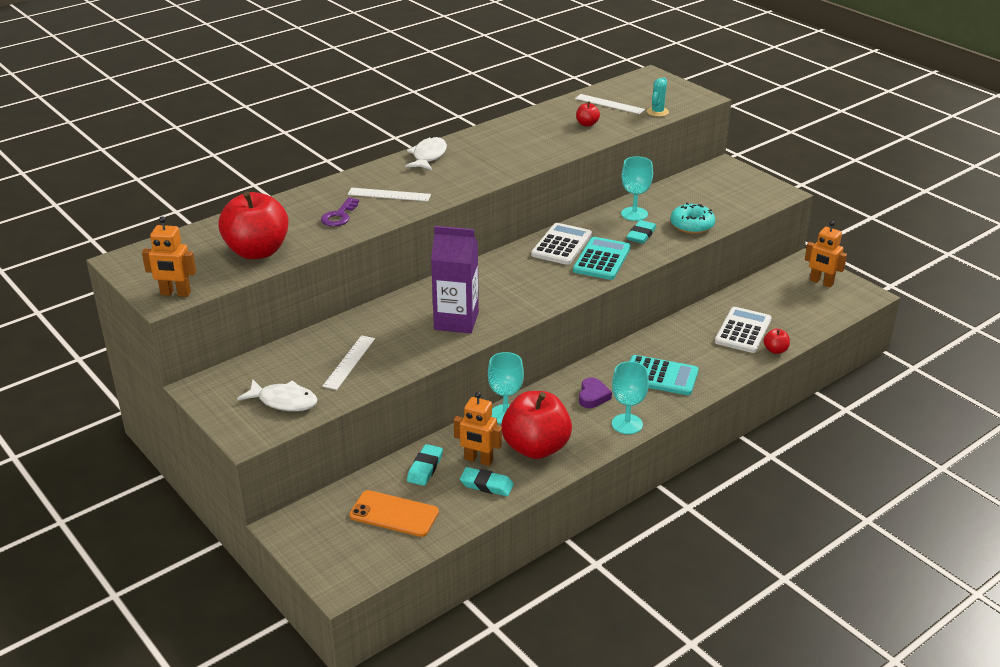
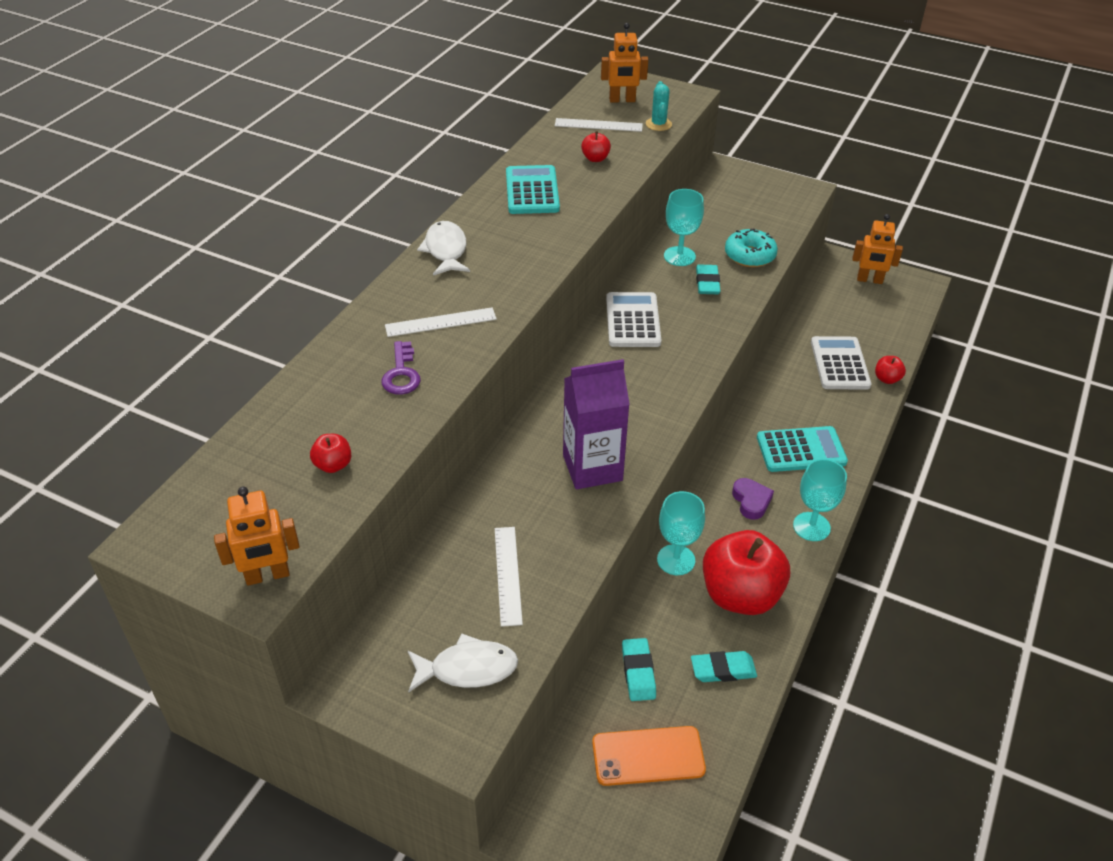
camera: 25 degrees left, 10 degrees up
(257, 251) = (333, 465): red apple -> red apple, size x0.42
(478, 460) = (690, 637): orange robot -> orange robot (622, 100)
(602, 259) = (690, 328): turquoise calculator -> turquoise calculator (532, 191)

